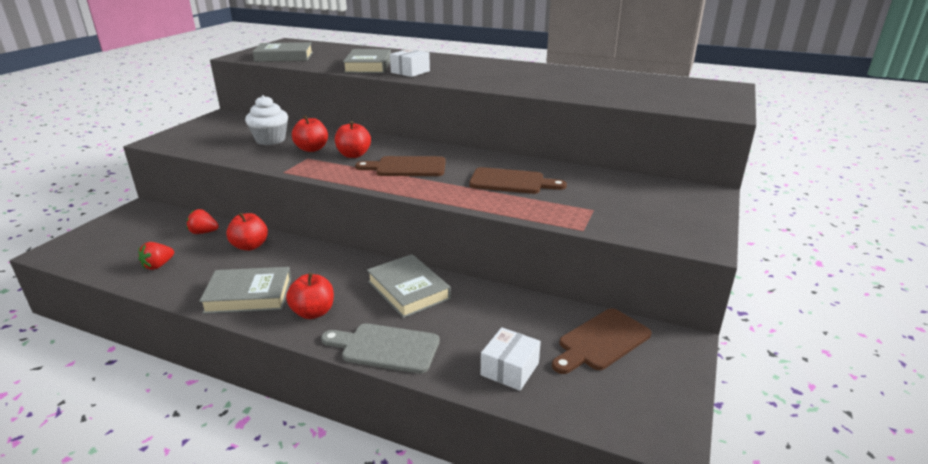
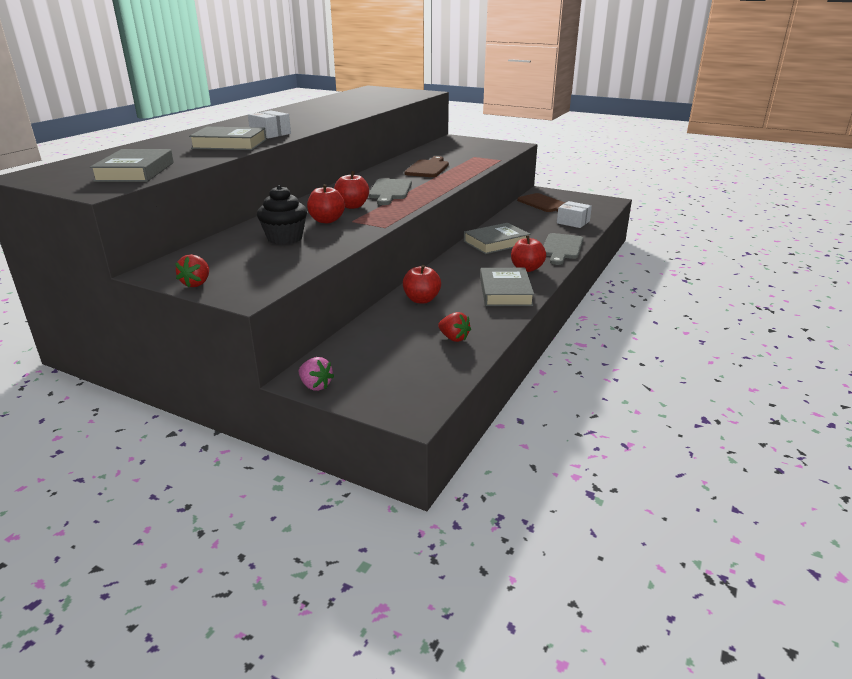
camera: 85 degrees left, 0 degrees up
(124, 214) = (315, 386): none -> pink strawberry
(204, 232) = (386, 325): red strawberry -> red strawberry (196, 283)
(270, 140) = (285, 238): white cupcake -> black cupcake
(407, 167) = (390, 191): brown cutting board -> grey cutting board

